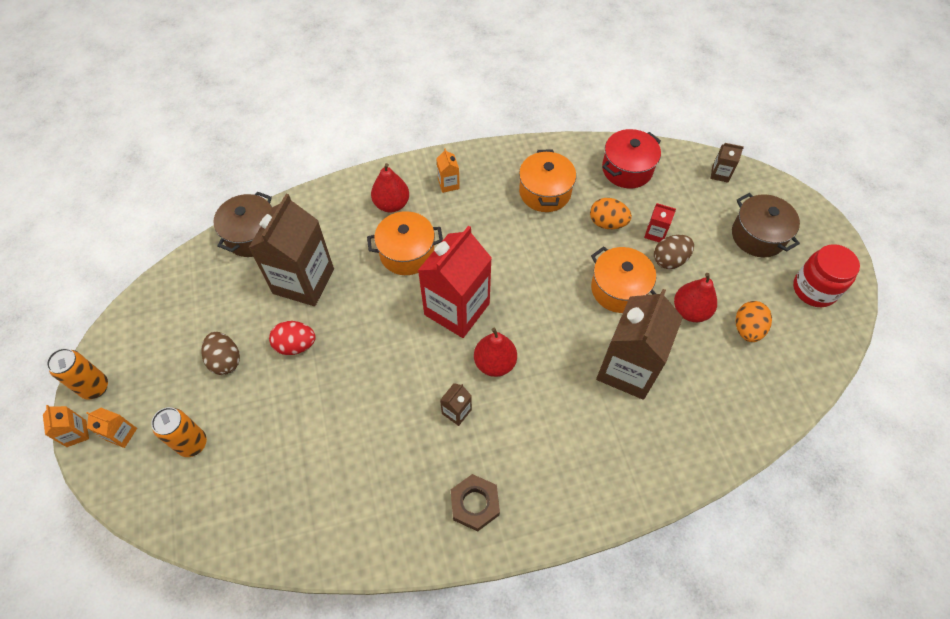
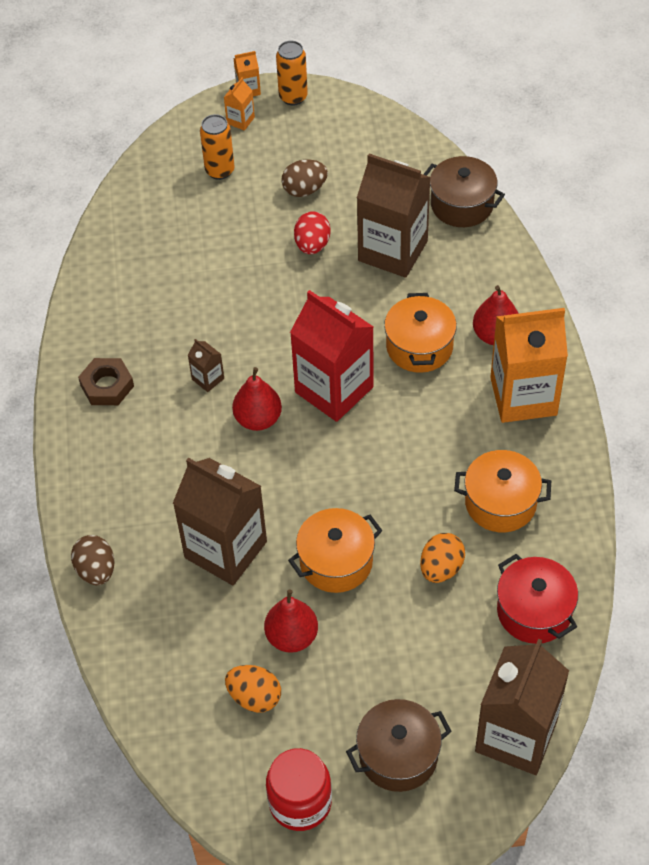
camera: 100 degrees right, 5 degrees down
(448, 184) = (523, 396): orange carton -> orange carton, size x2.39
(655, 233) = (417, 623): red carton -> none
(669, 260) = (372, 631): brown egg -> brown egg (96, 570)
(720, 174) = (516, 735): brown carton -> brown carton, size x2.39

